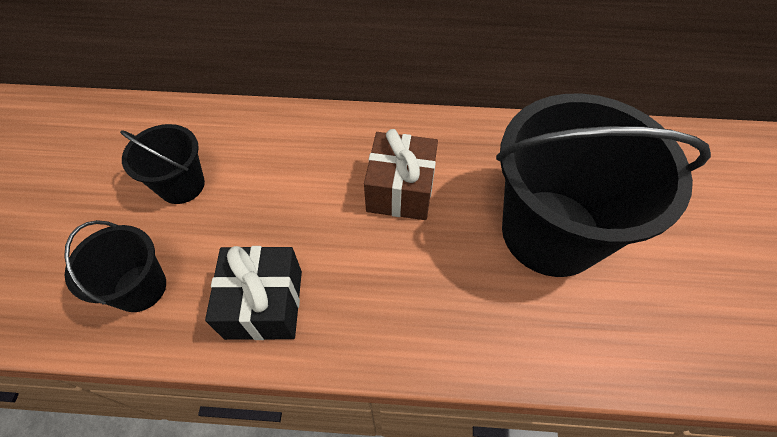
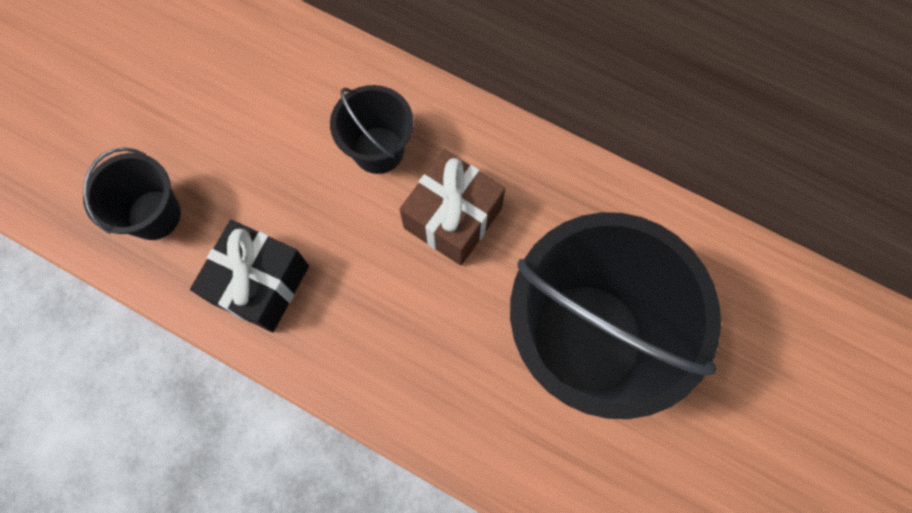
camera: 25 degrees right, 15 degrees up
(182, 185) = (231, 113): black bucket -> black bucket (378, 150)

